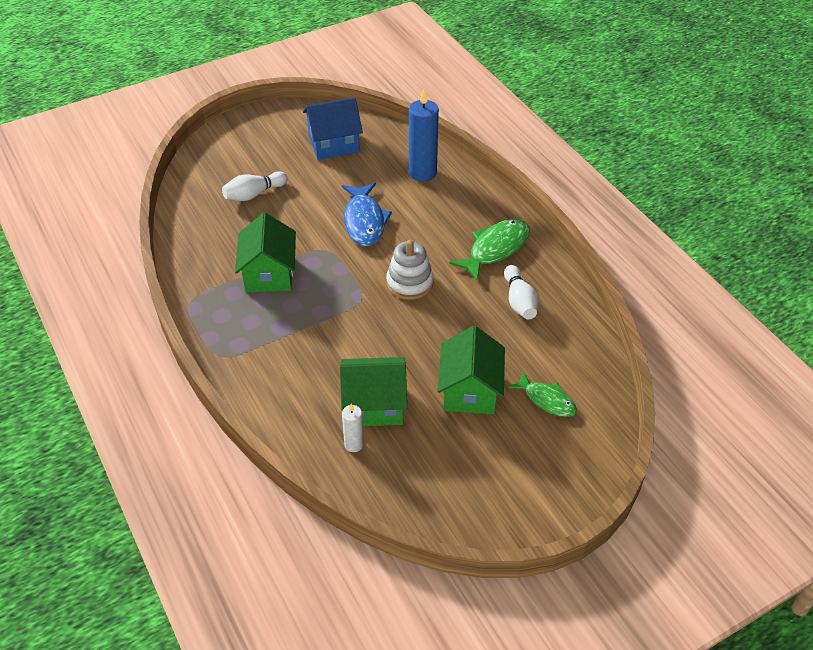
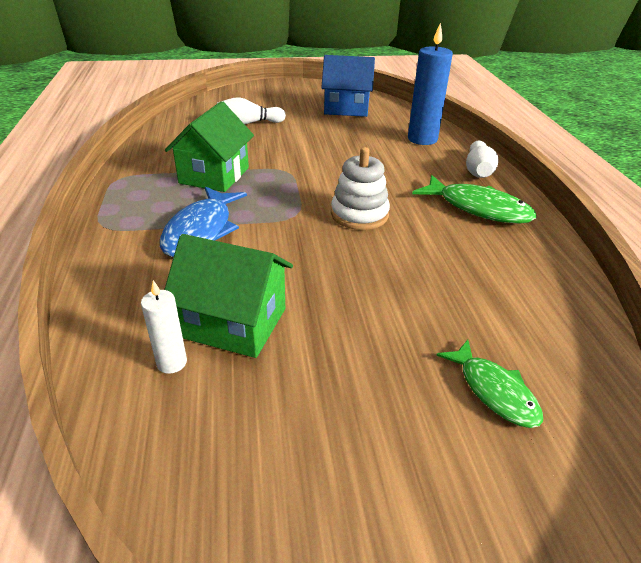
camera: 20 degrees right, 10 degrees down
(364, 221) = (341, 159): blue fish -> blue fish (201, 231)
(470, 391) = (377, 344): green house -> none
(495, 249) = (478, 208): green fish -> green fish turned 60 degrees clockwise
(519, 301) = (491, 262): white bowling pin -> white bowling pin (478, 171)

